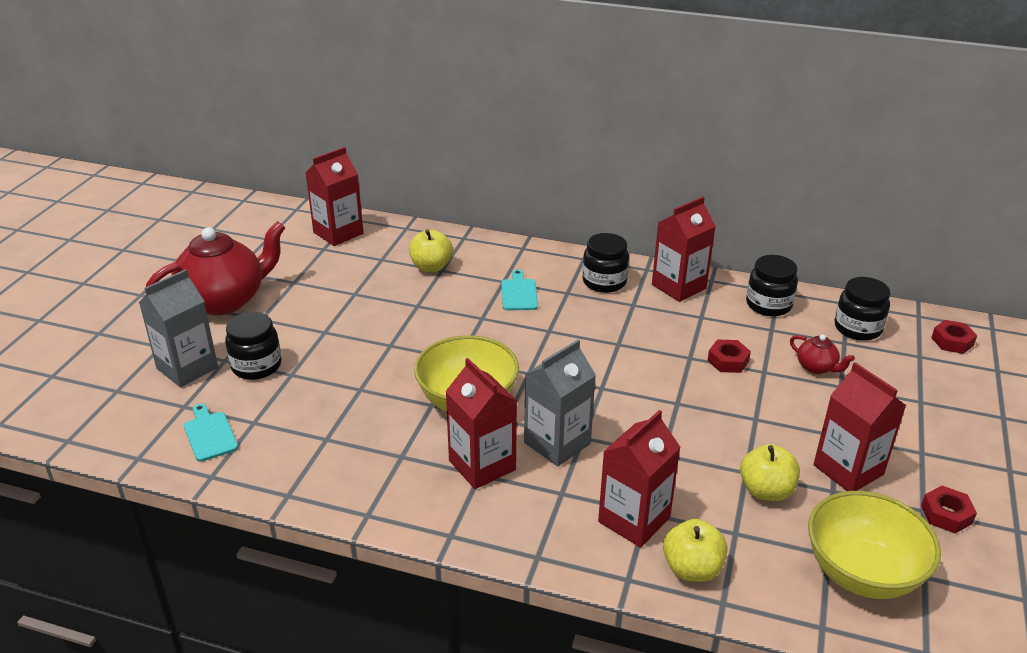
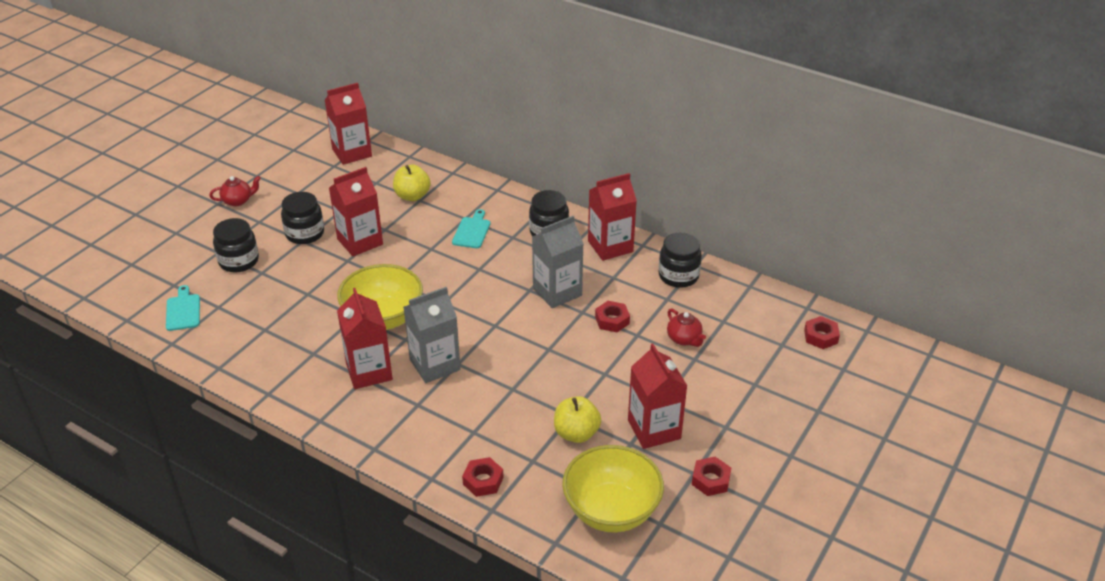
camera: 15 degrees right, 5 degrees up
(187, 368) = (188, 254): grey carton -> grey carton (557, 292)
(225, 300) = (238, 201): red teapot -> red teapot, size x0.44
(634, 520) = (460, 435): red carton -> red carton (360, 242)
(692, 569) = (483, 481): yellow apple -> red nut
(857, 328) = (743, 310): black jar -> black jar (305, 234)

